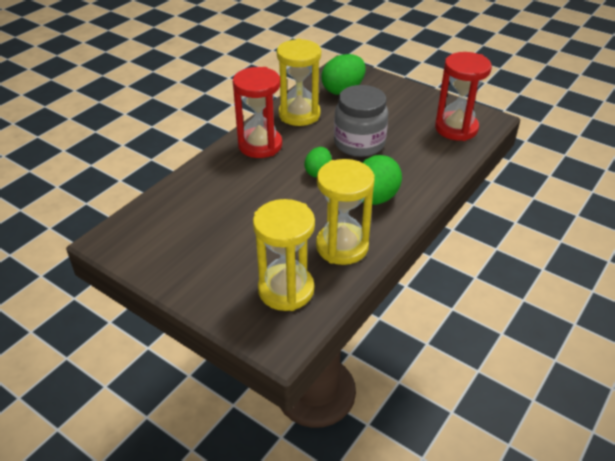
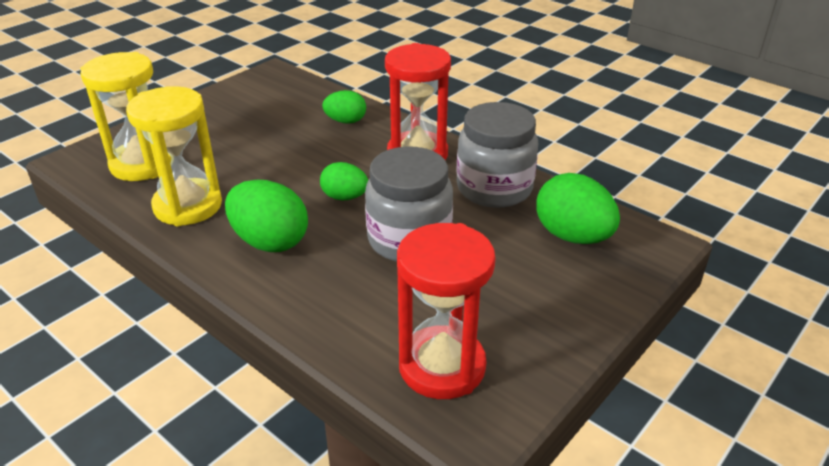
camera: 95 degrees right, 5 degrees down
(210, 183) = (345, 121): none -> green egg
(299, 114) = (494, 188): yellow hourglass -> grey jar

